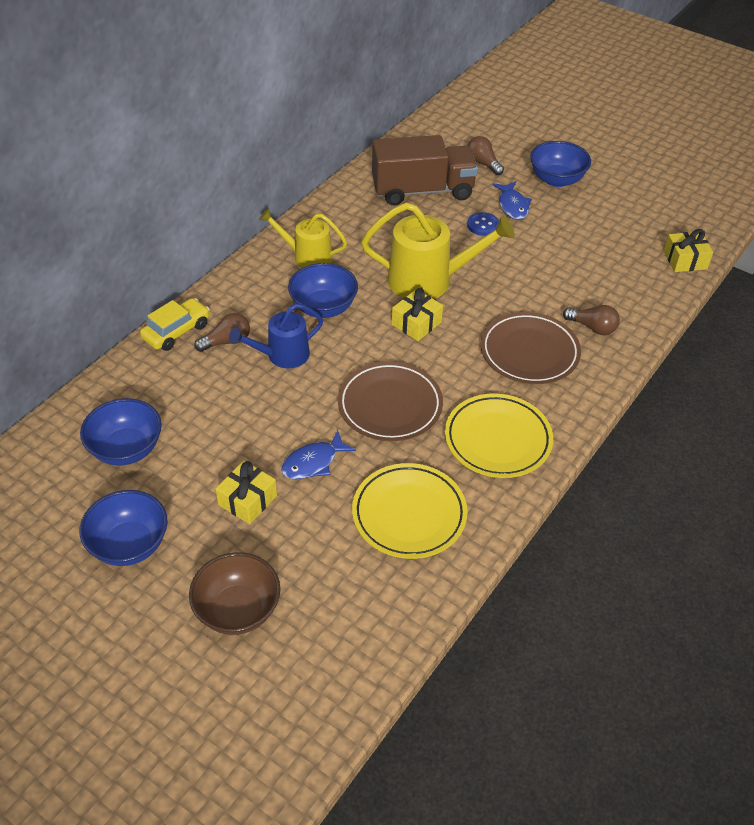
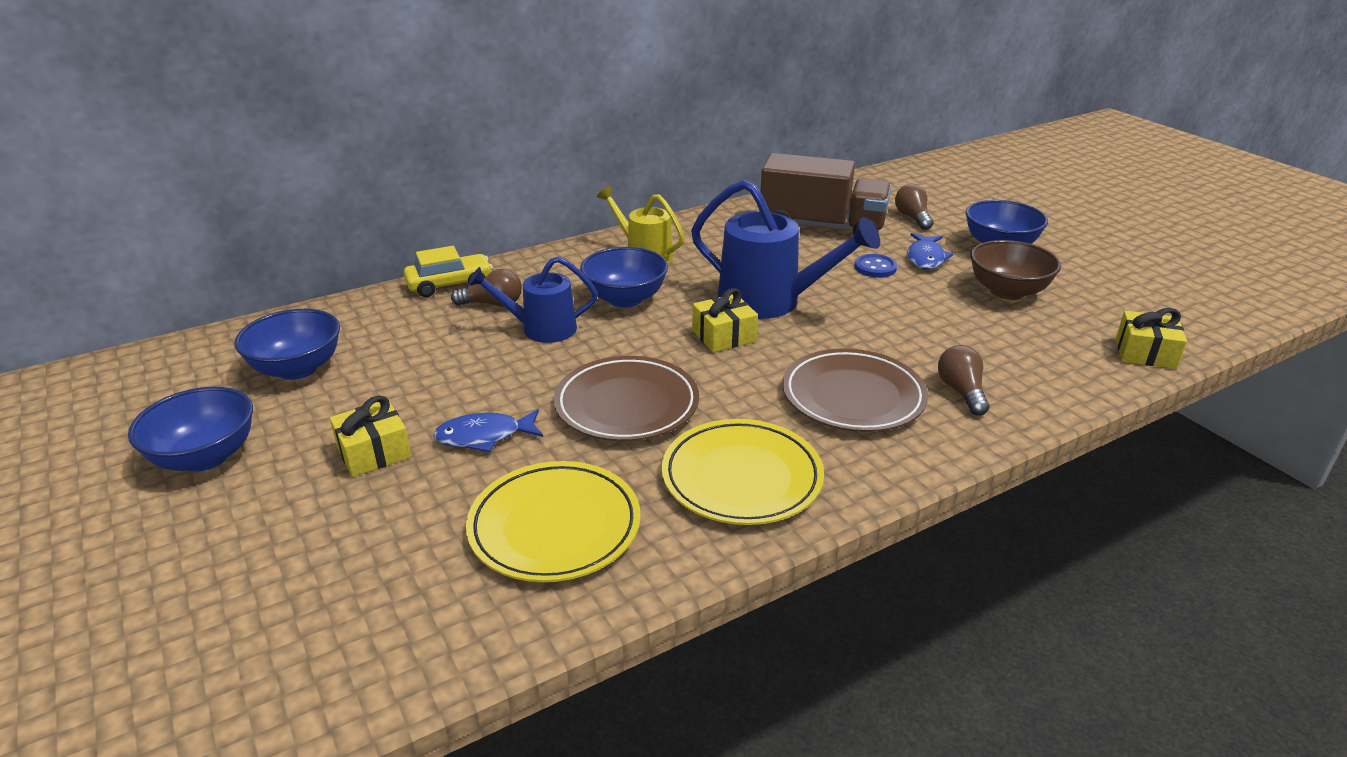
camera: 25 degrees right, 15 degrees down
(238, 610) = (247, 565): brown bowl -> brown bowl (1007, 291)
(429, 280) = (770, 302): yellow watering can -> blue watering can
(592, 327) = (961, 392): brown light bulb -> brown light bulb turned 150 degrees counterclockwise

